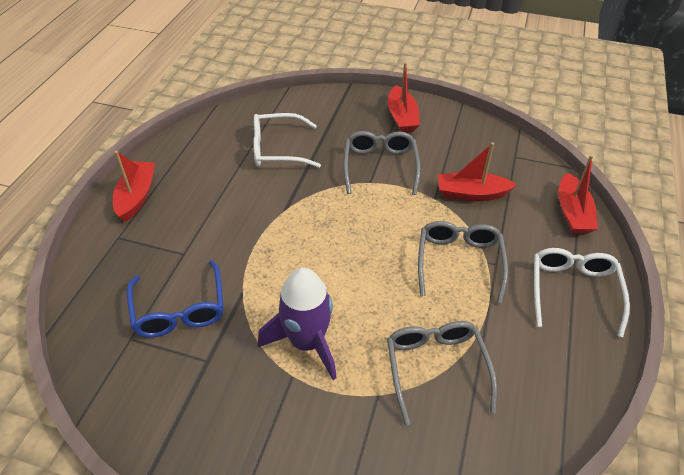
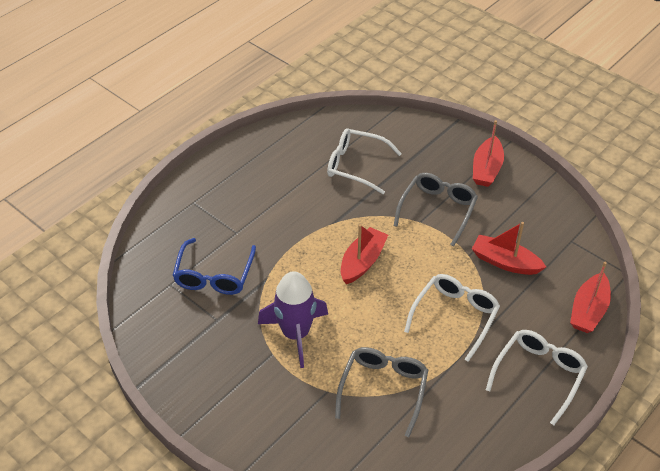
camera: 25 degrees right, 0 degrees up
(137, 196) = (221, 172): red boat -> red boat (362, 262)
(459, 262) = (454, 317): grey glasses -> white glasses

